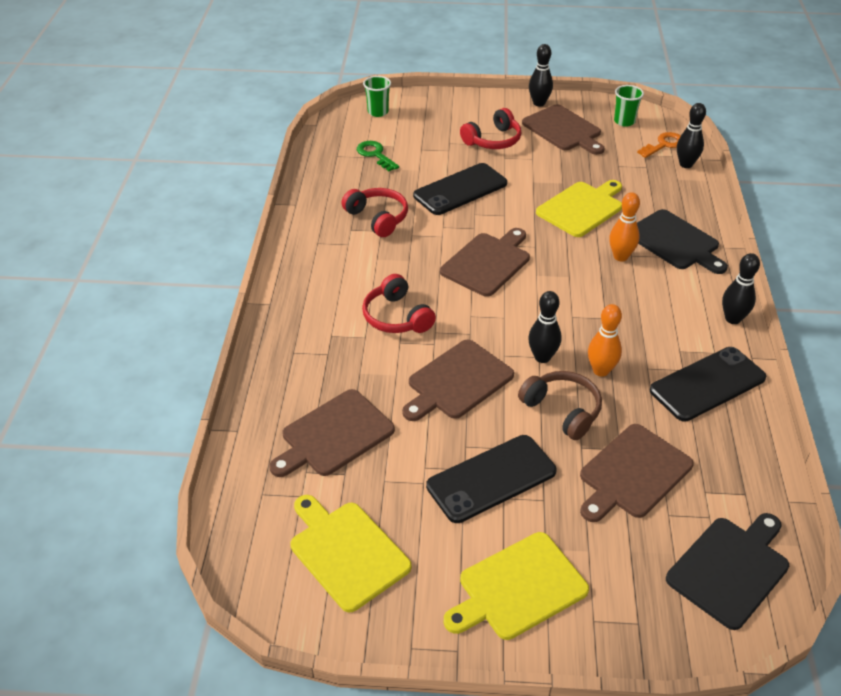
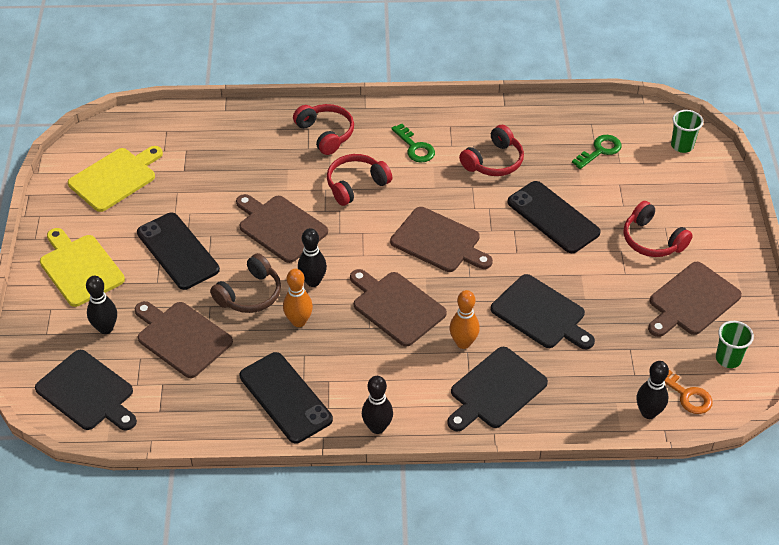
camera: 85 degrees right, 5 degrees up
(307, 338) = (325, 134): none -> red headphones
(334, 435) = (221, 160): brown cutting board -> brown cutting board (396, 306)
(345, 269) = (415, 147): none -> green key
(539, 103) = (744, 279): black bowling pin -> black bowling pin (105, 328)
(582, 208) = (541, 314): yellow cutting board -> black cutting board

